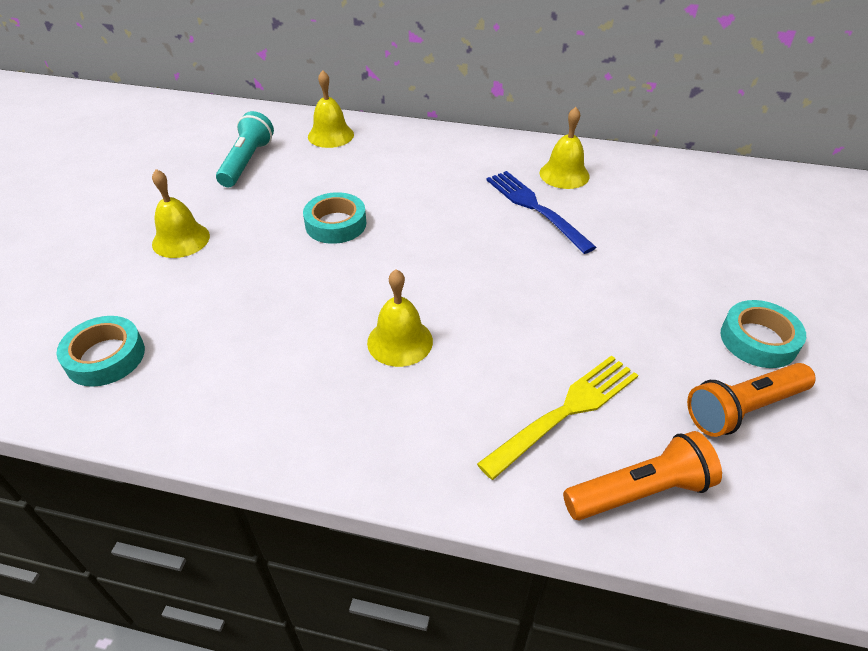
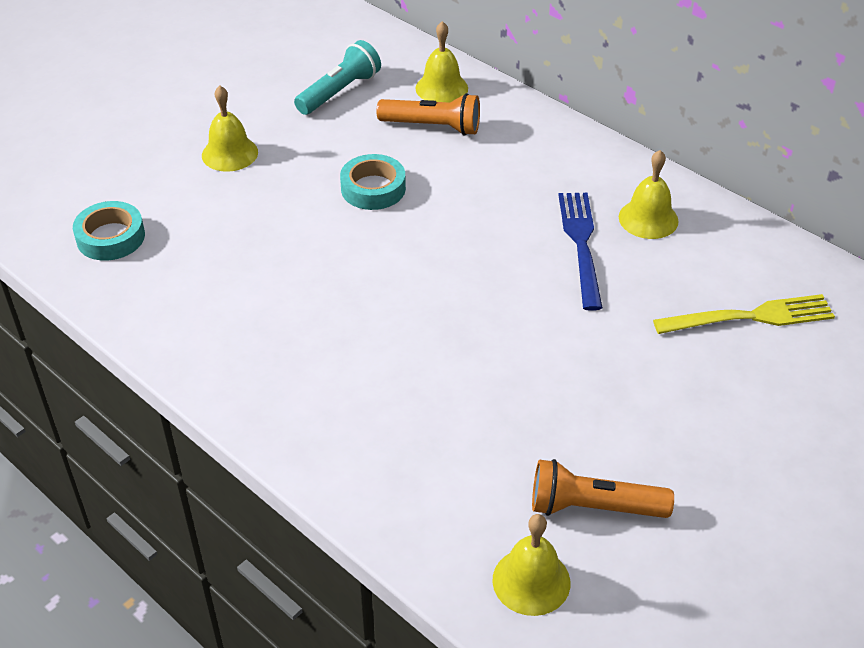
camera: 30 degrees right, 0 degrees up
(400, 341) = (343, 320): yellow bell -> yellow bell (531, 581)
(565, 412) = (431, 438): yellow fork -> yellow fork (750, 317)
(640, 492) = (435, 523): orange flashlight -> orange flashlight (433, 127)
(758, 340) = (675, 460): turquoise tape -> none

